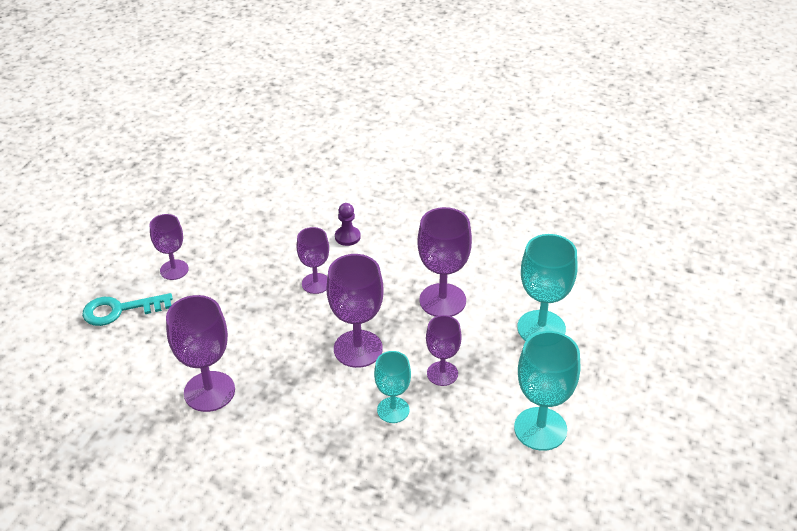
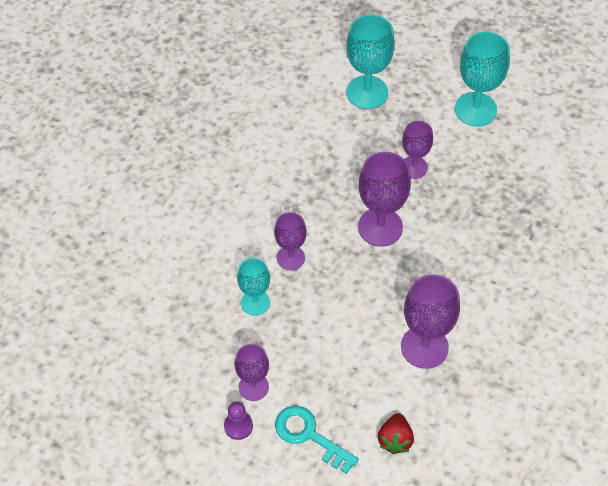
camera: 85 degrees left, 15 degrees up
(106, 372) = (395, 440): none -> red strawberry
(119, 310) = (309, 435): turquoise key -> turquoise key turned 135 degrees clockwise
(347, 237) = (226, 228): purple pawn -> purple pawn (238, 426)
(393, 410) = (452, 205): turquoise goblet -> turquoise goblet (255, 302)
(442, 300) = (325, 158): purple goblet -> none

